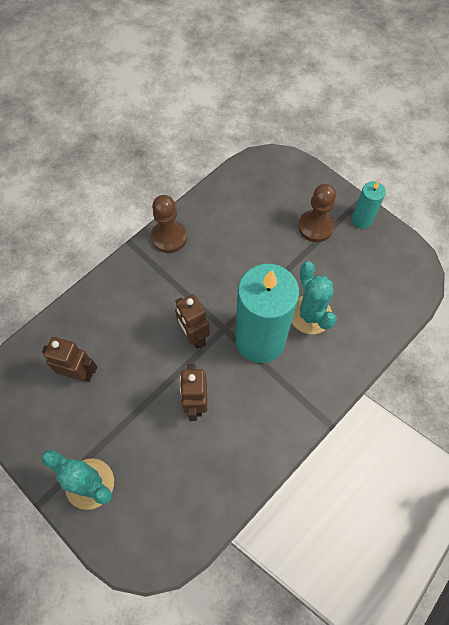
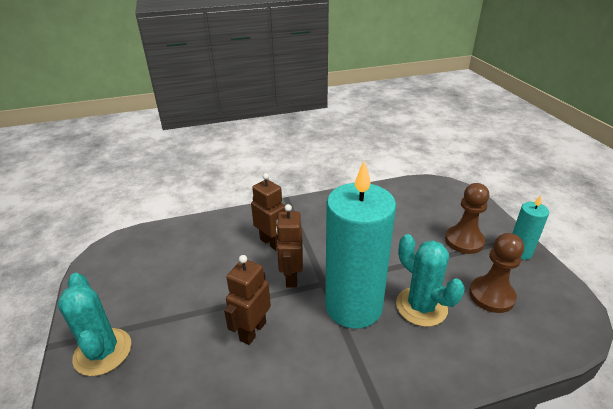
camera: 30 degrees right, 30 degrees down
(79, 373) = (174, 263): brown robot -> brown robot (271, 242)
(169, 237) = (320, 205): brown pawn -> brown pawn (491, 295)
(310, 314) = (421, 306): turquoise cactus -> turquoise cactus turned 45 degrees counterclockwise

